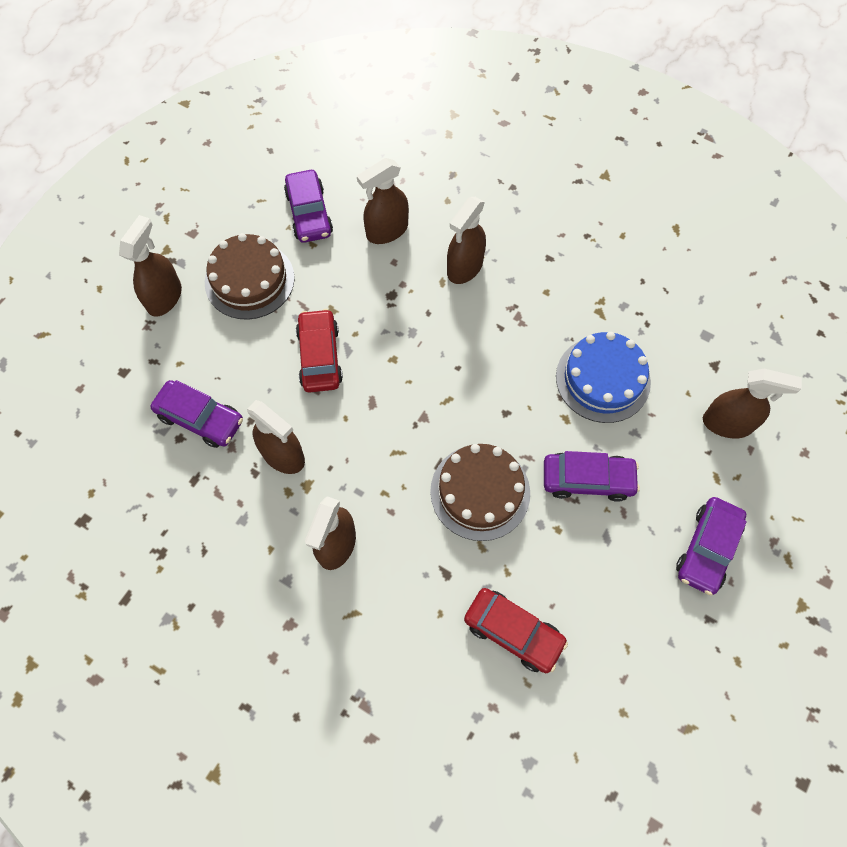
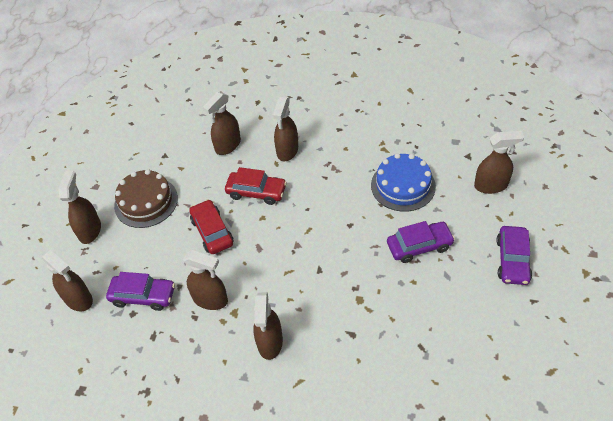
camera: 15 degrees left, 15 degrees down
(119, 393) = (78, 299): none -> brown spray bottle
(309, 213) = (172, 151): purple car -> none
(480, 492) = (353, 277): brown cake -> none
(513, 632) = (412, 354): red car -> red car (256, 192)

